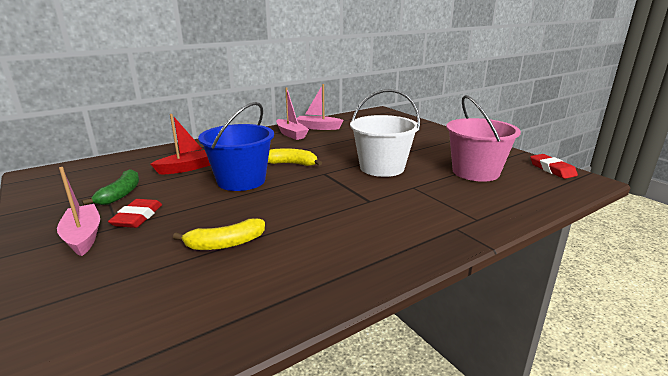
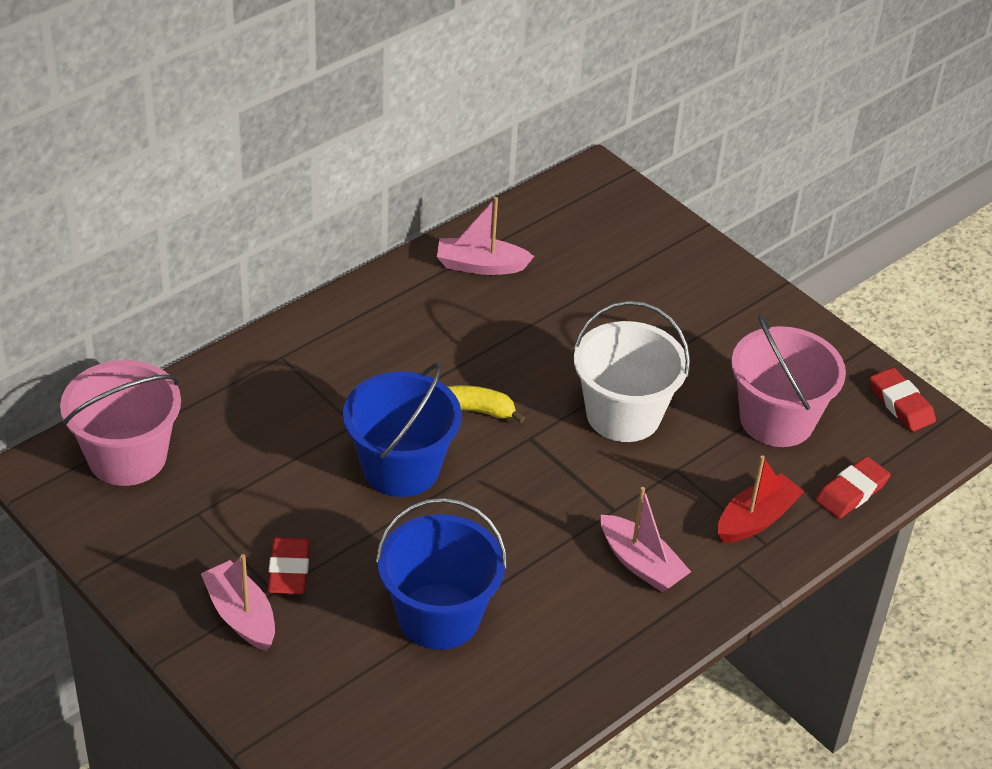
camera: 10 degrees left, 20 degrees up
(88, 172) = (127, 457): none -> pink bucket
(120, 194) = (227, 517): green banana -> none
(187, 168) = (292, 435): red boat -> red boat (756, 519)
(225, 244) = (439, 616): yellow banana -> blue bucket
(291, 134) = (434, 298): pink boat -> pink boat (641, 564)
(533, 199) = (851, 492): none -> red eraser

